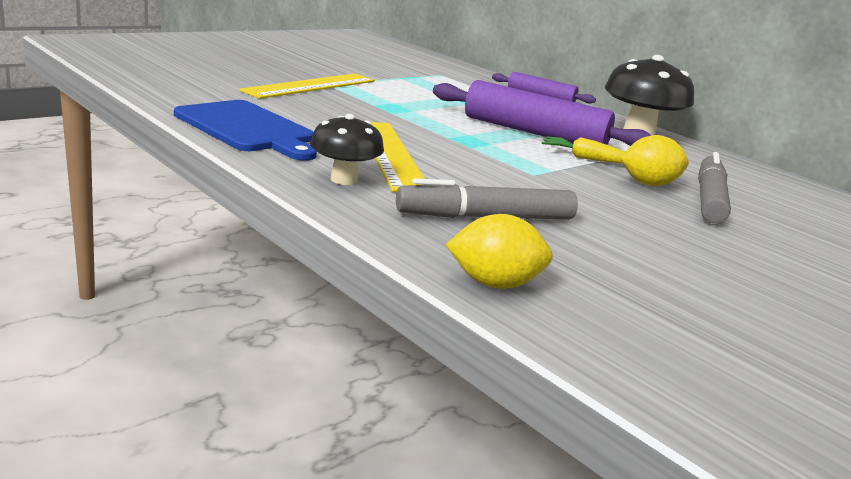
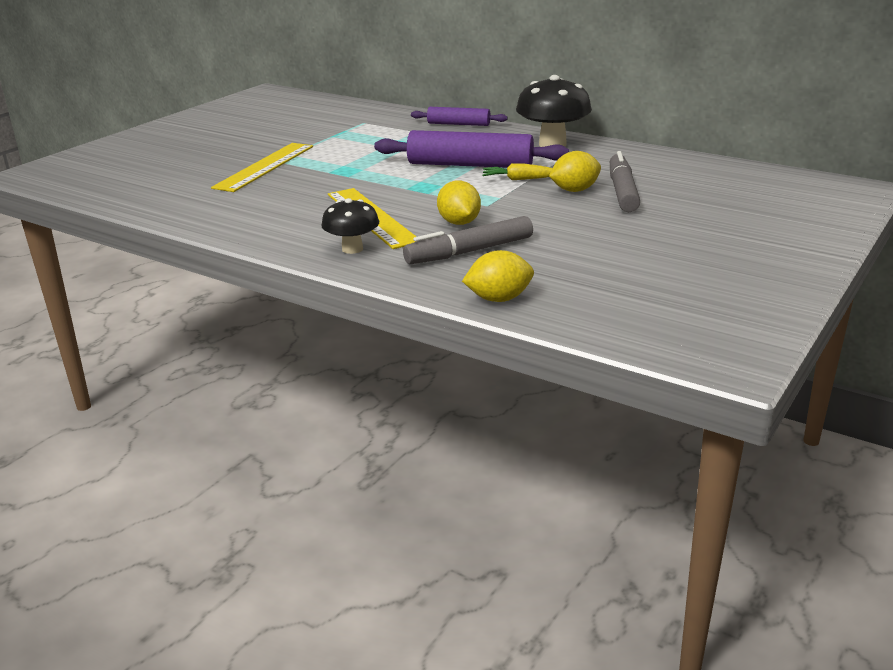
camera: 10 degrees left, 5 degrees up
(248, 129) = (248, 224): blue cutting board -> none
(490, 184) = (459, 223): none -> yellow lemon

